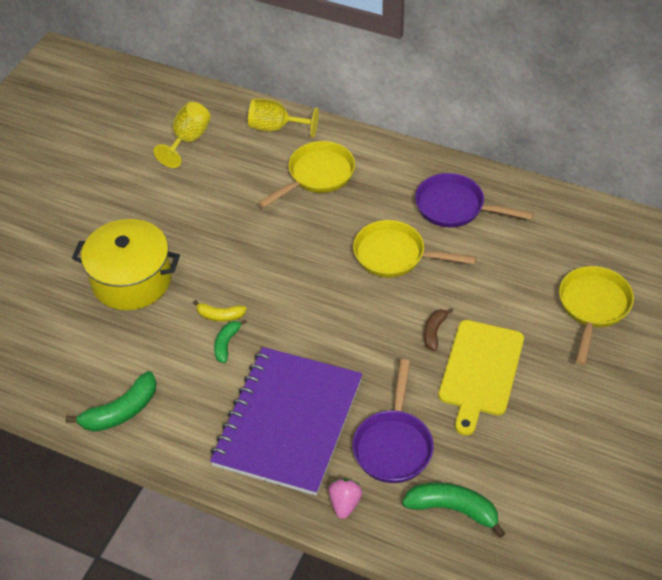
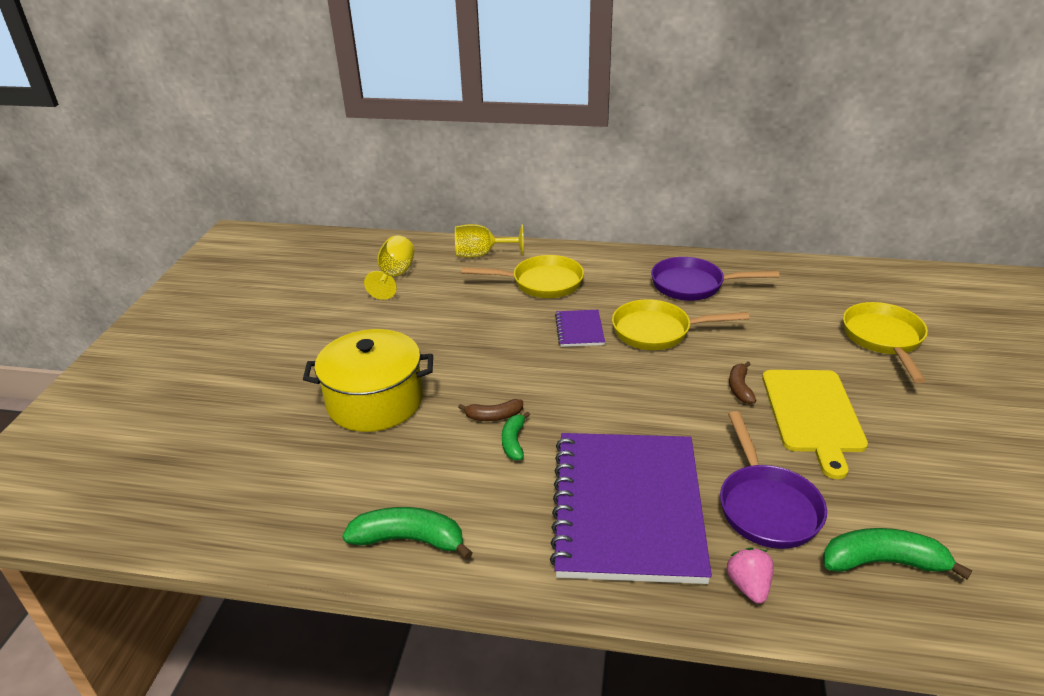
camera: 15 degrees left, 15 degrees down
(121, 411) = (409, 539): green banana -> green banana turned 120 degrees counterclockwise
(220, 315) = (493, 416): yellow banana -> brown banana
(317, 176) = (541, 283): yellow pan -> yellow pan turned 60 degrees clockwise
(327, 239) = (579, 330): none -> purple notebook

